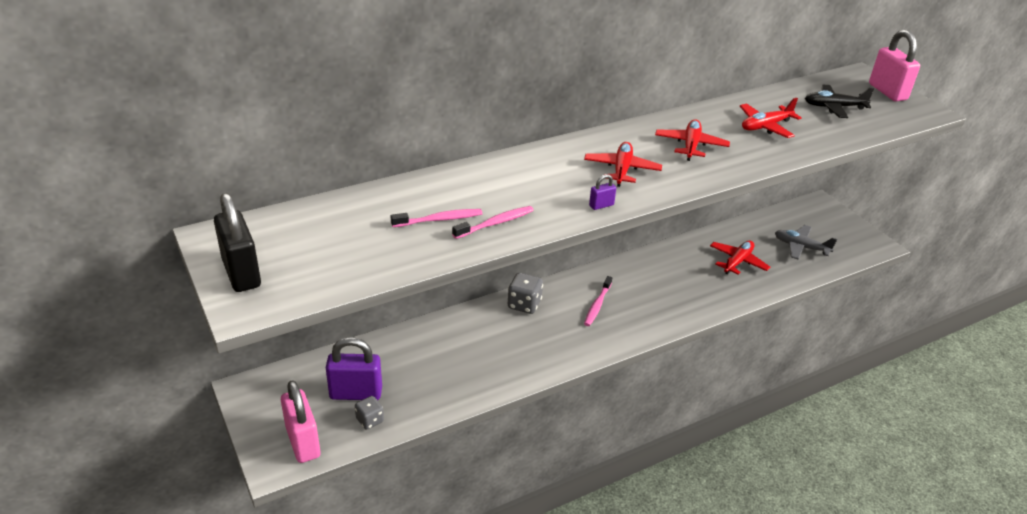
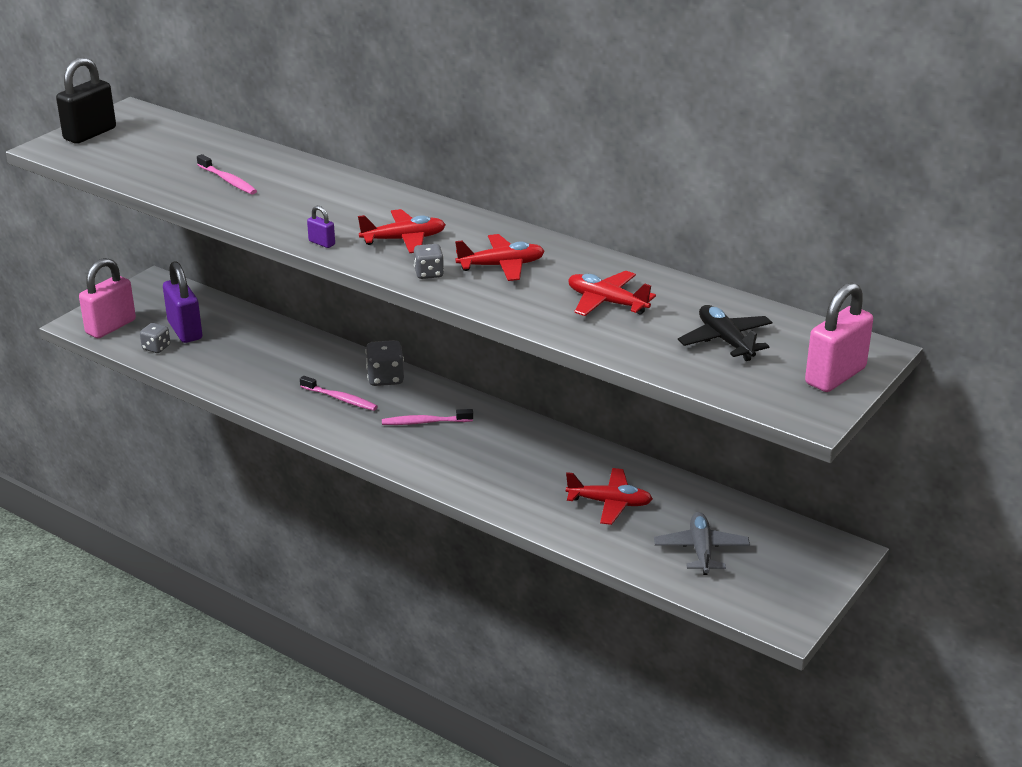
camera: 65 degrees right, 5 degrees down
(495, 223) = (244, 204): pink toothbrush -> pink toothbrush (340, 399)
(685, 175) = (429, 273): none -> grey dice

